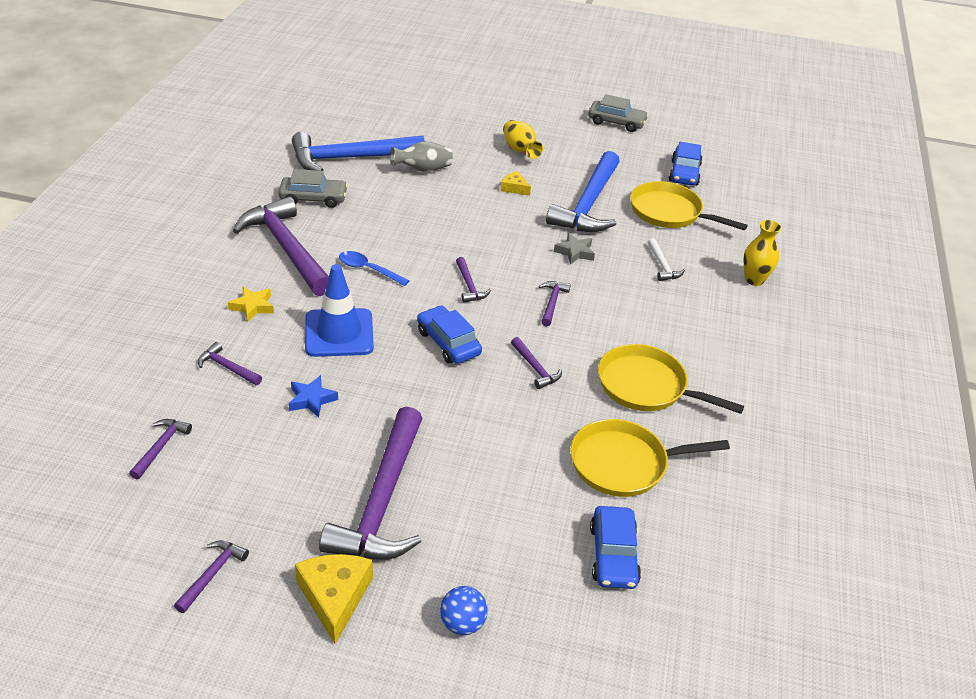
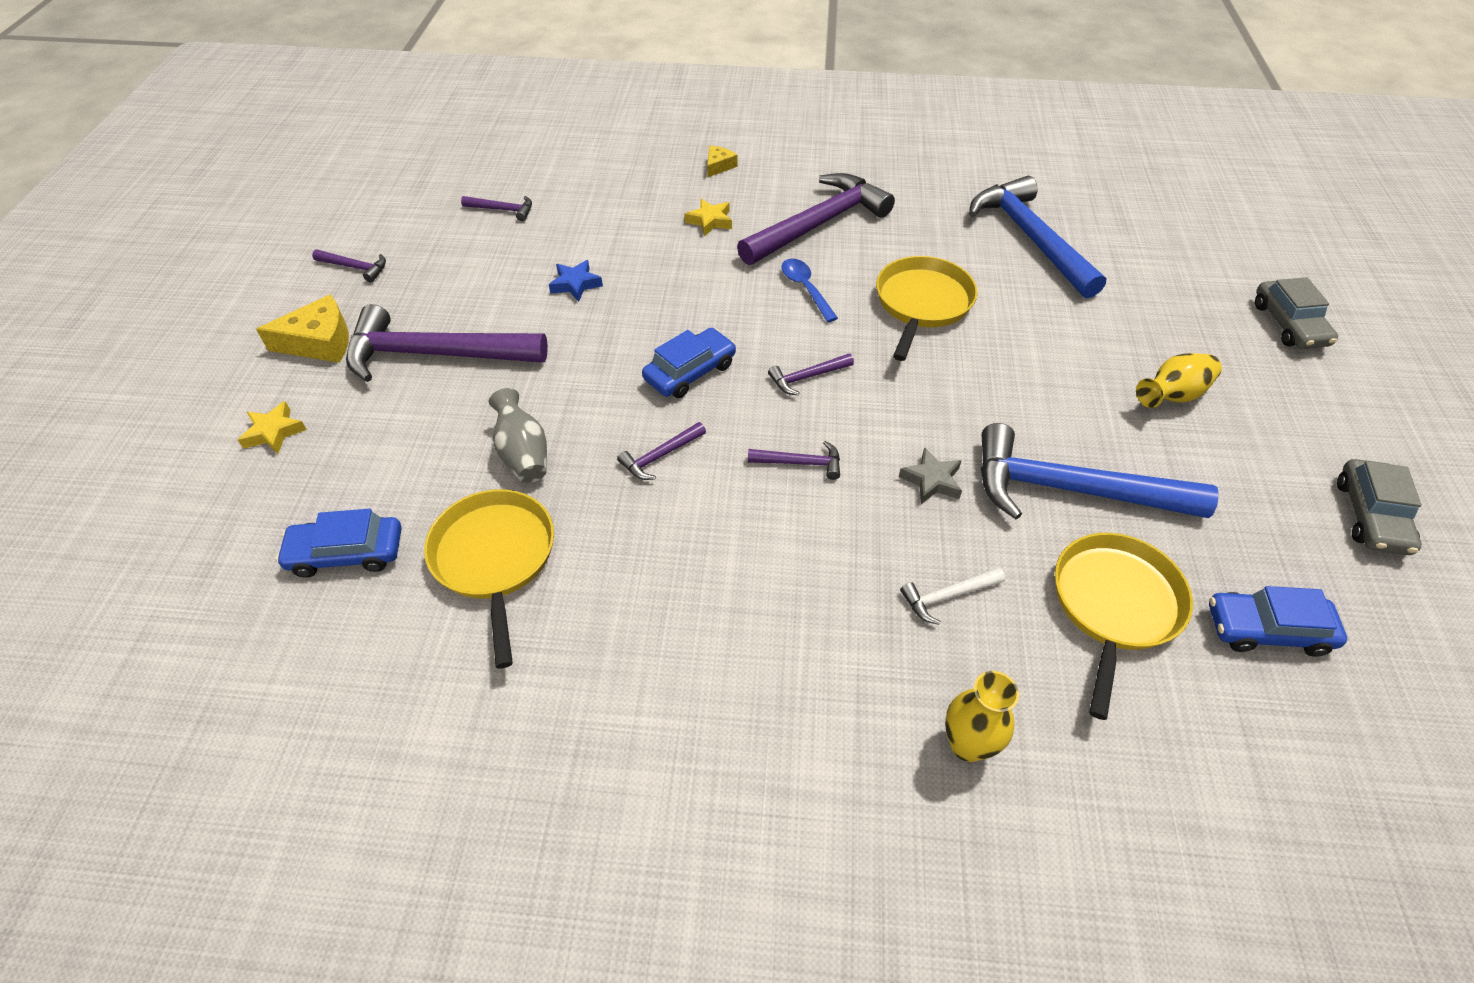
camera: 85 degrees right, 10 degrees up
(227, 367) = (613, 224): purple hammer -> none
(313, 198) = (925, 225): grey car -> grey car (1288, 324)
(339, 333) = (684, 285): blue traffic cone -> none
(368, 269) = (805, 288): blue spoon -> blue spoon turned 45 degrees counterclockwise
(423, 169) = (1048, 303): grey vase -> grey vase (523, 454)
(462, 623) = (274, 432): blue ball -> yellow star
(514, 188) = (1061, 399): yellow cheese -> yellow cheese (719, 166)
(646, 386) = (647, 580): yellow pan -> yellow pan (922, 304)

